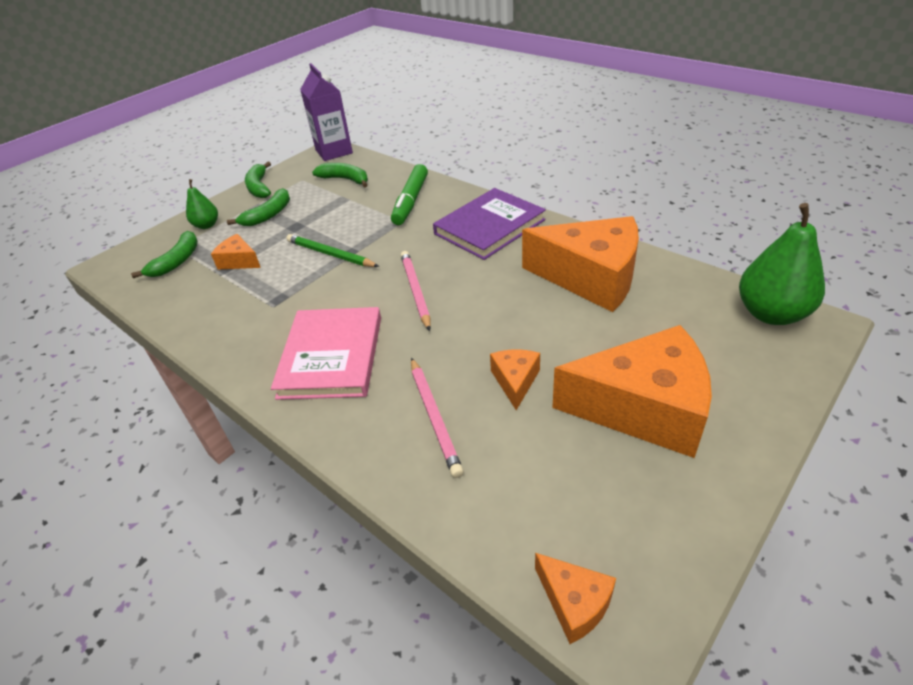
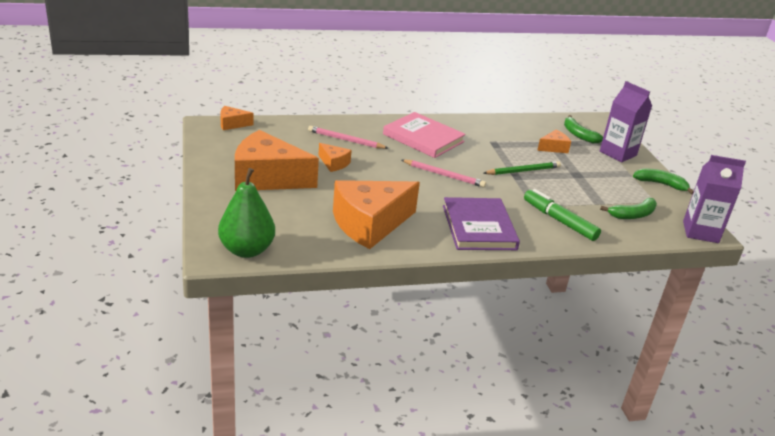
camera: 120 degrees right, 10 degrees down
(207, 225) = (618, 153): green pear -> purple carton
(268, 215) = (607, 173): green banana -> none
(643, 408) = (267, 178): orange cheese -> orange cheese turned 60 degrees clockwise

